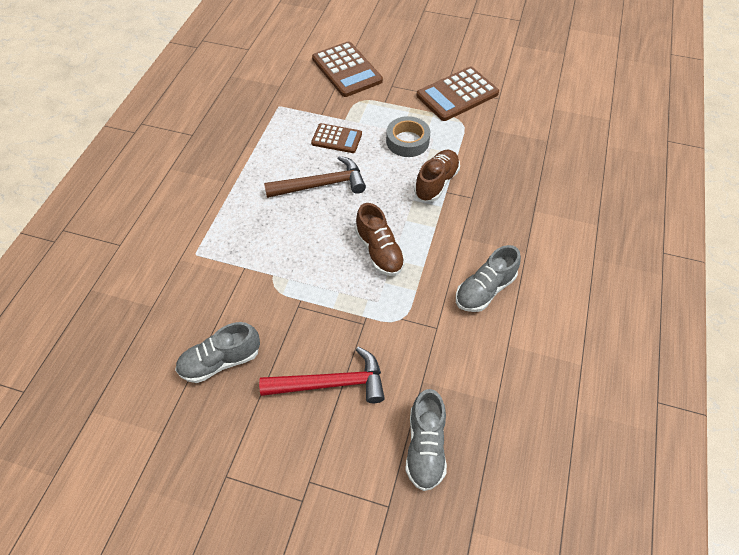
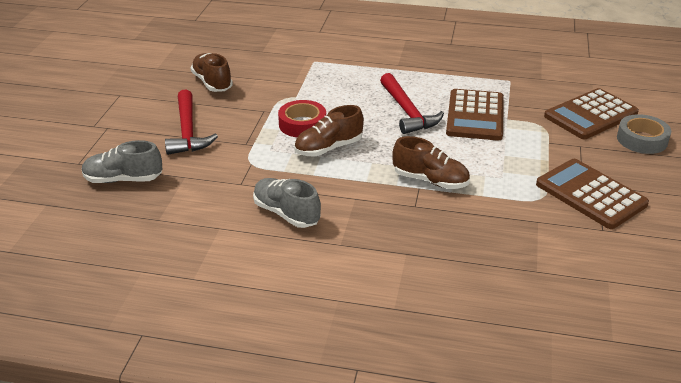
camera: 85 degrees right, 20 degrees down
(220, 361) = (212, 83): grey shoe -> brown shoe
(321, 185) = (407, 111): brown hammer -> red hammer
(332, 271) = (302, 124): none -> red tape
(336, 139) = (475, 116): brown calculator -> brown calculator, size x1.67
(407, 141) = (489, 159): grey tape -> grey tape (642, 140)

